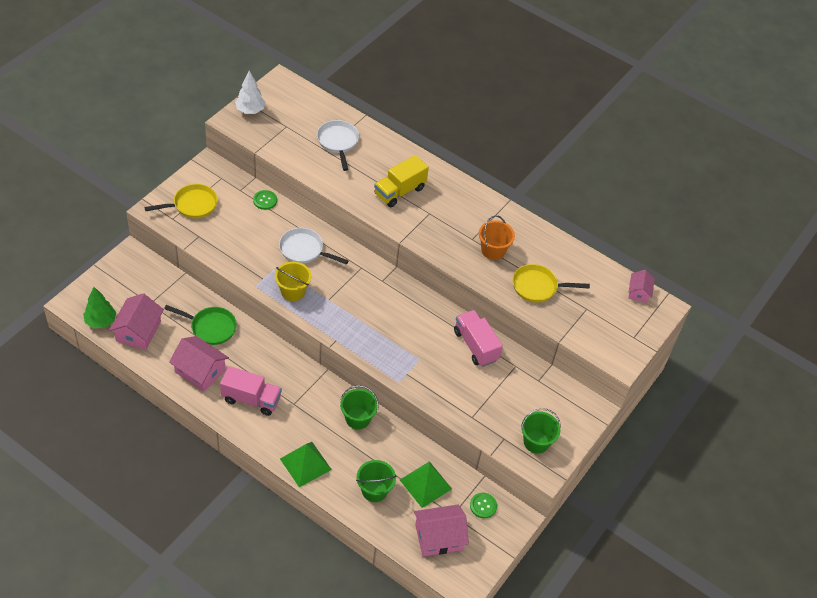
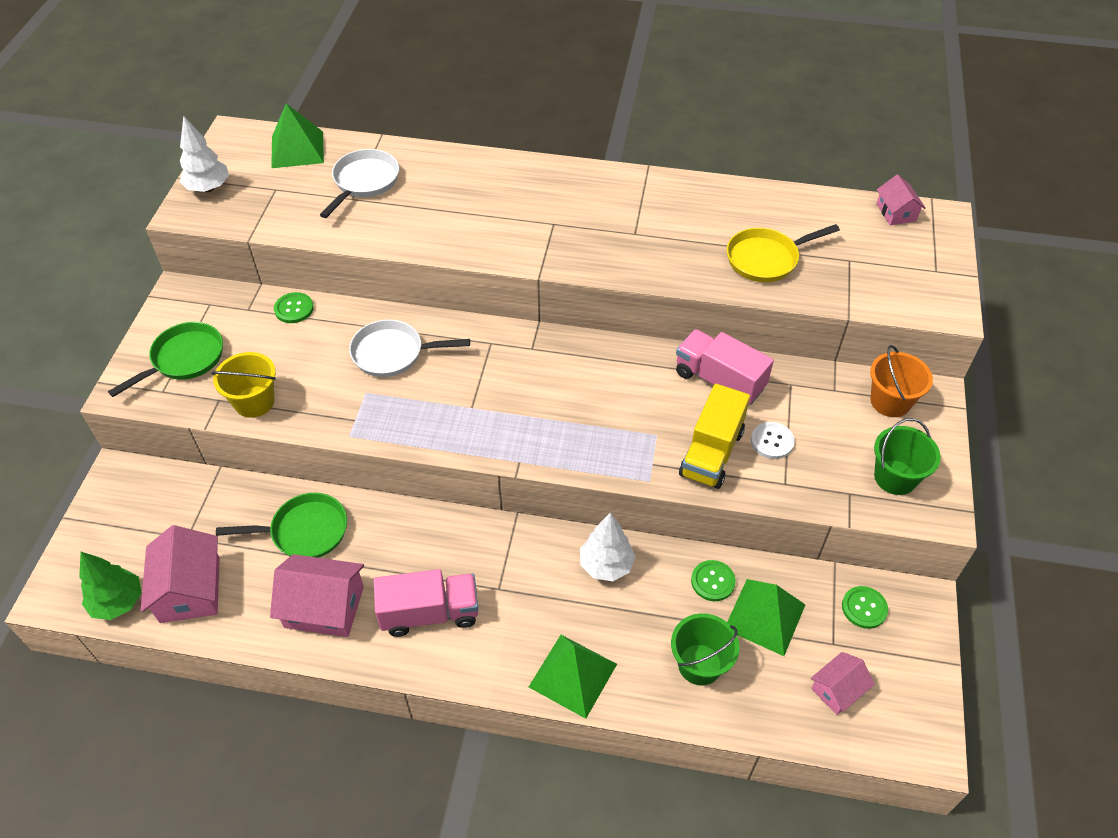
camera: 20 degrees left, 0 degrees up
(192, 205) = (184, 359): yellow pan -> green pan
(292, 291) = (411, 419): yellow bucket -> yellow bucket (254, 402)
(312, 105) = (297, 149): none -> green pyramid
(338, 142) = (364, 182): white pan -> white pan turned 60 degrees clockwise
(358, 418) = (606, 565): green bucket -> white tree
(399, 191) = (493, 211): yellow truck -> yellow truck (711, 453)
(410, 453) = (713, 581): none -> green button
(438, 537) = (837, 689): pink house -> pink house, size x0.59
(481, 392) = (772, 441): none -> white button
(493, 250) = (673, 237): orange bucket -> orange bucket (890, 401)

